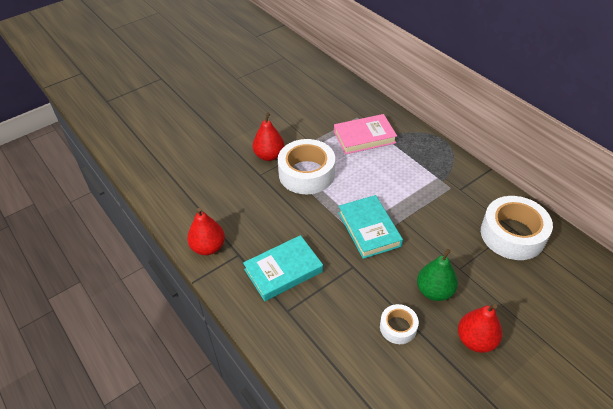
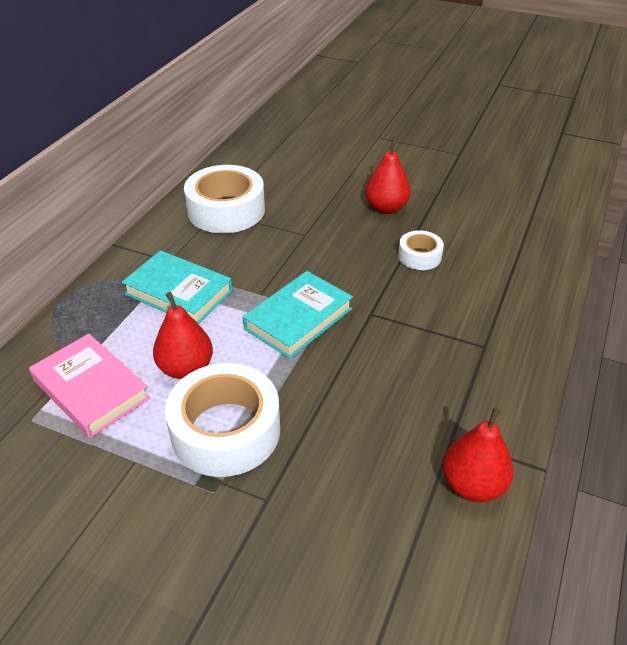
camera: 120 degrees left, 5 degrees down
(269, 155) = (206, 510): red pear -> red pear (186, 368)
(283, 271) = (434, 374): turquoise book -> turquoise book (179, 292)
(434, 291) = (351, 244): green pear -> none

